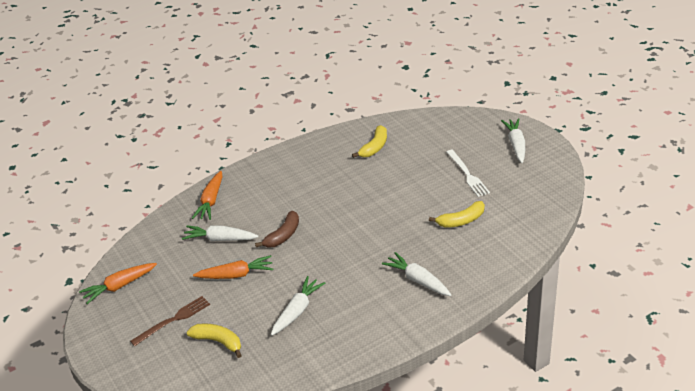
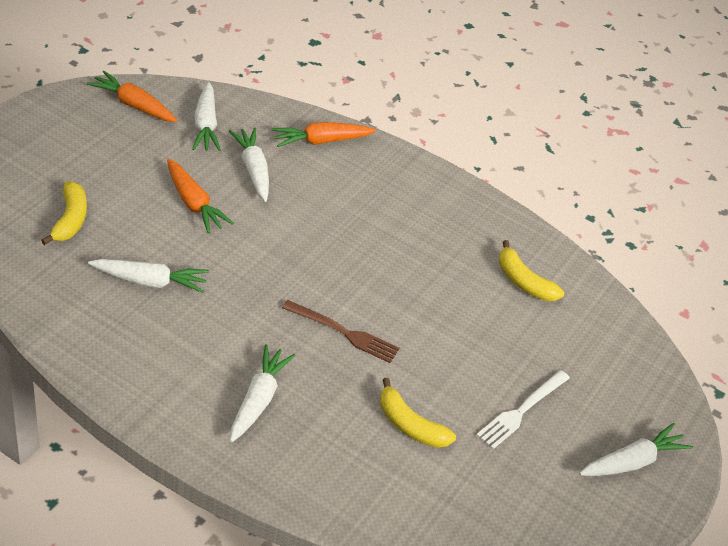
camera: 55 degrees right, 5 degrees up
(163, 253) = (205, 126): none -> white carrot
(173, 320) = (94, 169): brown fork -> brown fork (344, 333)
(283, 235) = (287, 229): brown banana -> none
(374, 147) = (523, 282): yellow banana -> yellow banana turned 45 degrees clockwise

